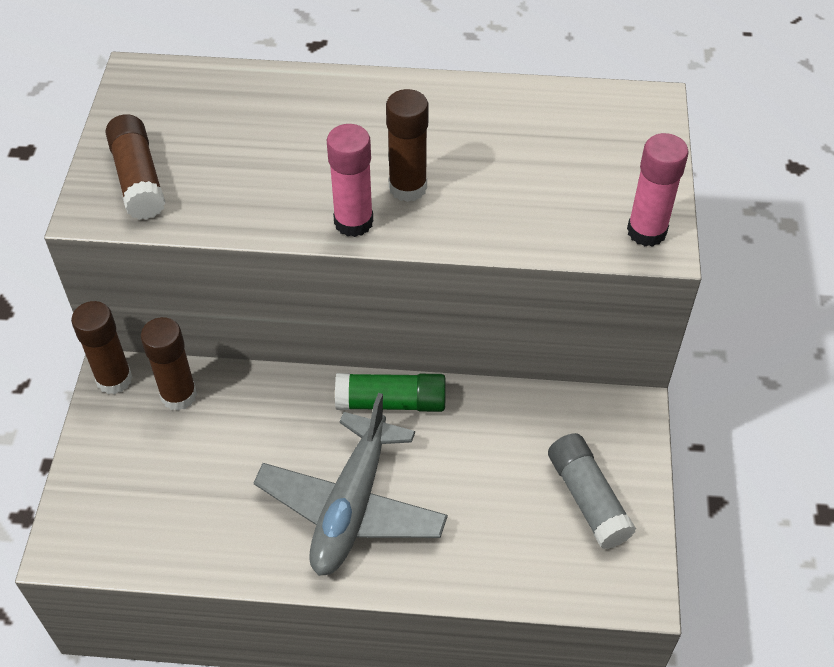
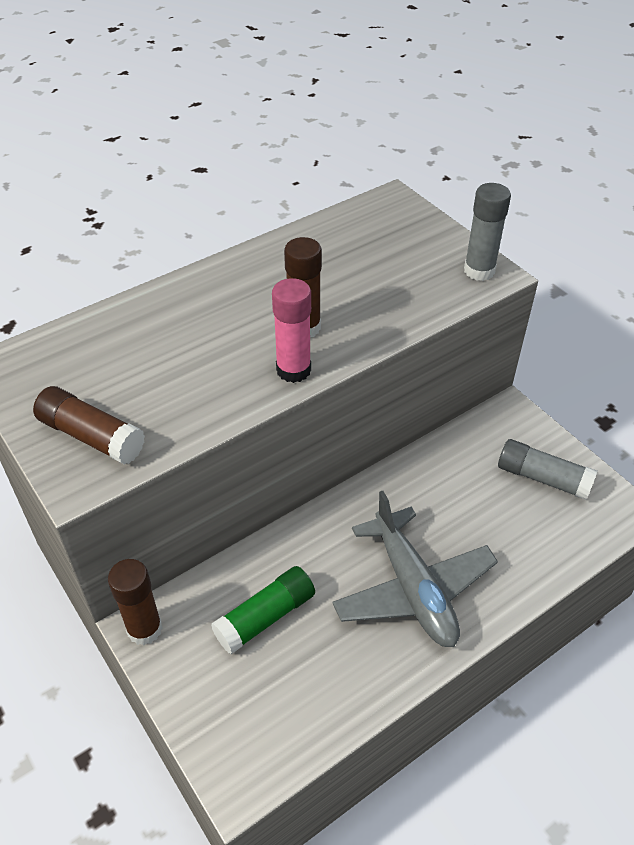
camera: 40 degrees left, 5 degrees down
(179, 395) = (209, 604): brown glue stick -> none
(391, 402) = (364, 503): green glue stick -> green glue stick (265, 617)
(646, 231) = (479, 271): pink glue stick -> grey glue stick

